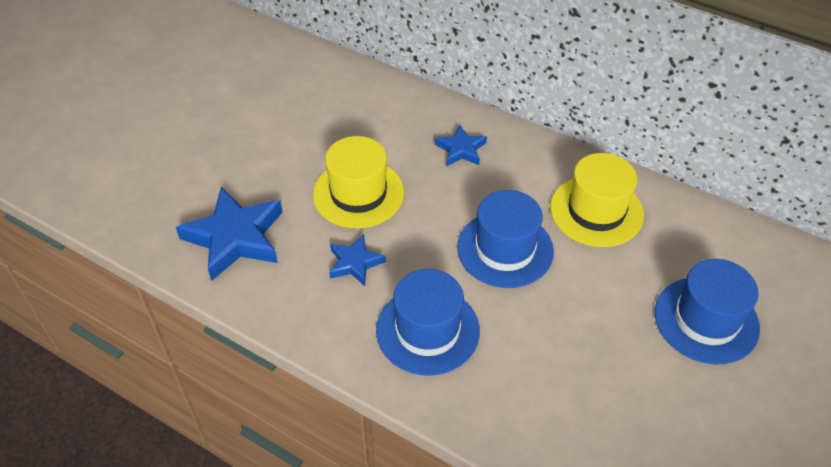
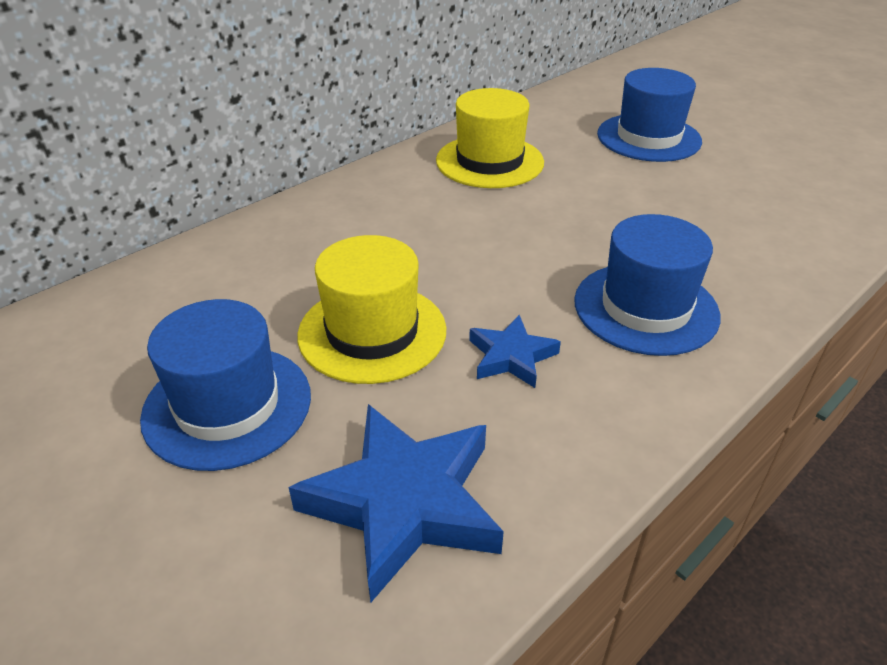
camera: 75 degrees left, 10 degrees down
(461, 149) = (340, 228): blue star -> none
(505, 249) = (526, 227): blue hat -> blue hat (227, 406)

